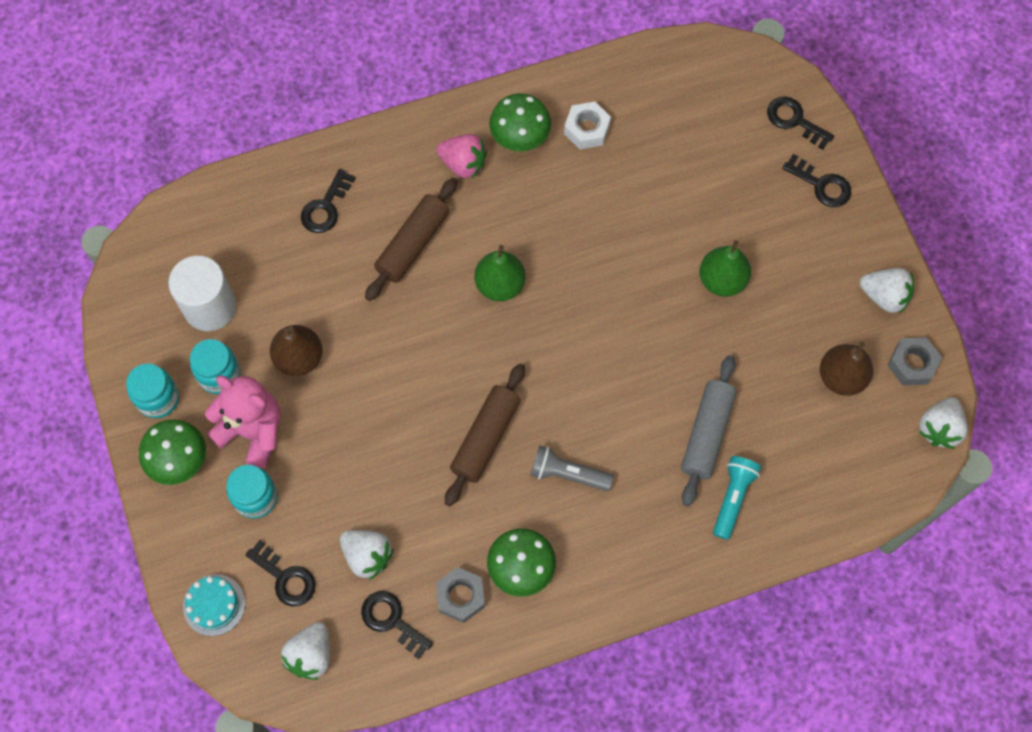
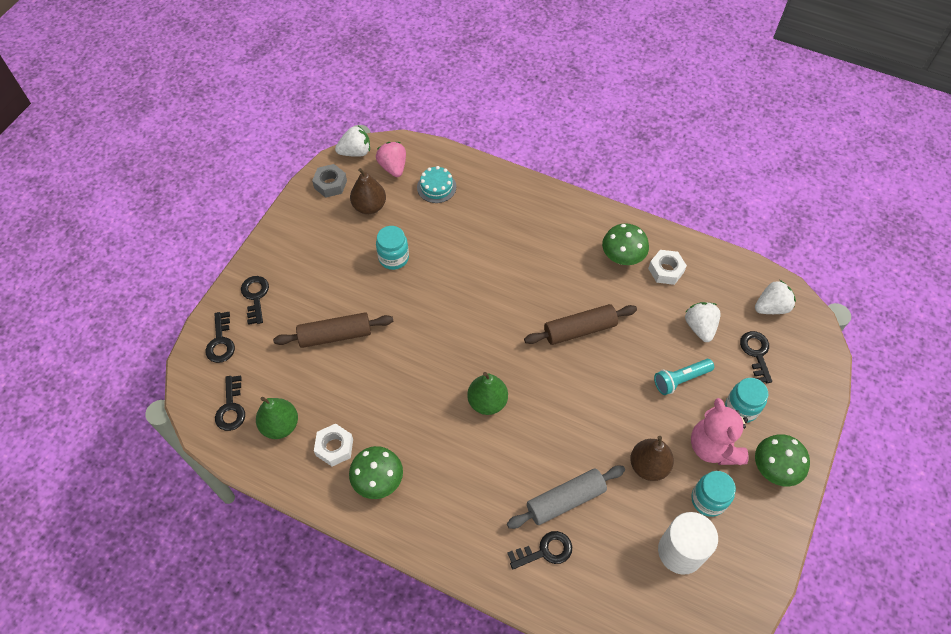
camera: 135 degrees left, 10 degrees down
(158, 398) = (761, 519): turquoise jar -> turquoise jar (393, 258)
(214, 605) = (809, 373): turquoise cake -> turquoise cake (436, 187)
(392, 620) = (712, 288): black key -> black key (231, 408)
(412, 244) = (513, 474): brown rolling pin -> brown rolling pin (335, 335)
(461, 596) = (666, 270): grey nut -> white nut
(463, 164) = (430, 497): pink strawberry -> pink strawberry (393, 167)
(568, 474) = (553, 278): grey flashlight -> none
(707, 434) = (463, 237): grey rolling pin -> grey rolling pin (565, 500)
(722, 280) = (367, 297): green pear -> green pear (280, 425)
(733, 498) = (484, 203): turquoise flashlight -> turquoise flashlight (680, 379)
(884, 296) = (301, 221): white strawberry -> none

